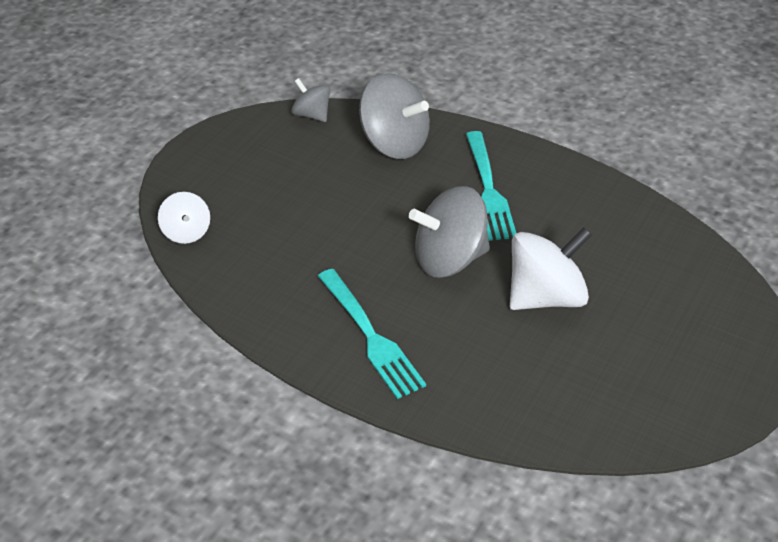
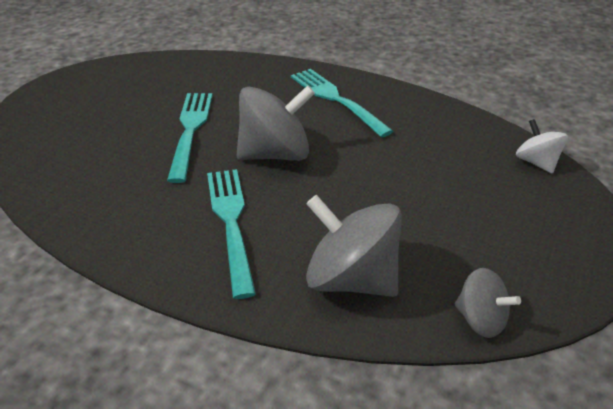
camera: 175 degrees right, 5 degrees down
(545, 296) = (190, 131): white spinning top -> turquoise fork

